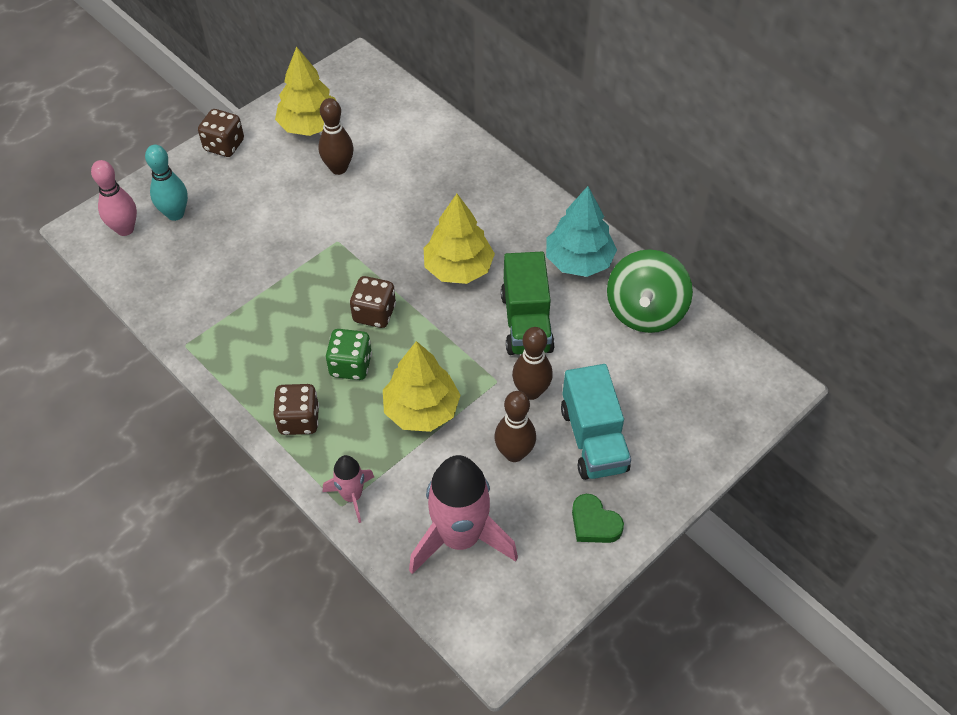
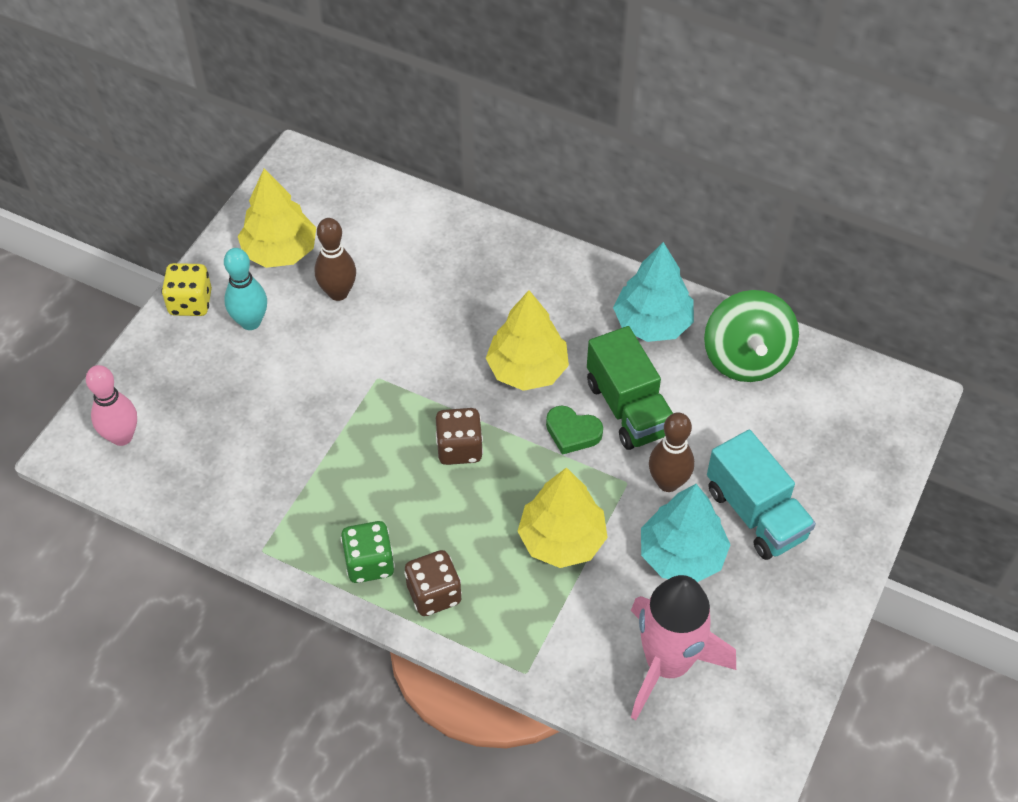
camera: 20 degrees left, 0 degrees up
(175, 214) = (173, 401): turquoise bowling pin -> turquoise bowling pin (250, 322)
(224, 145) = (190, 303): brown dice -> yellow dice
(351, 365) = (461, 515): green dice -> green dice (369, 563)
(352, 496) = (532, 658): pink rocket -> none
(514, 453) = (681, 555): brown bowling pin -> turquoise tree
(594, 523) = (796, 602): green heart -> green heart (572, 432)

